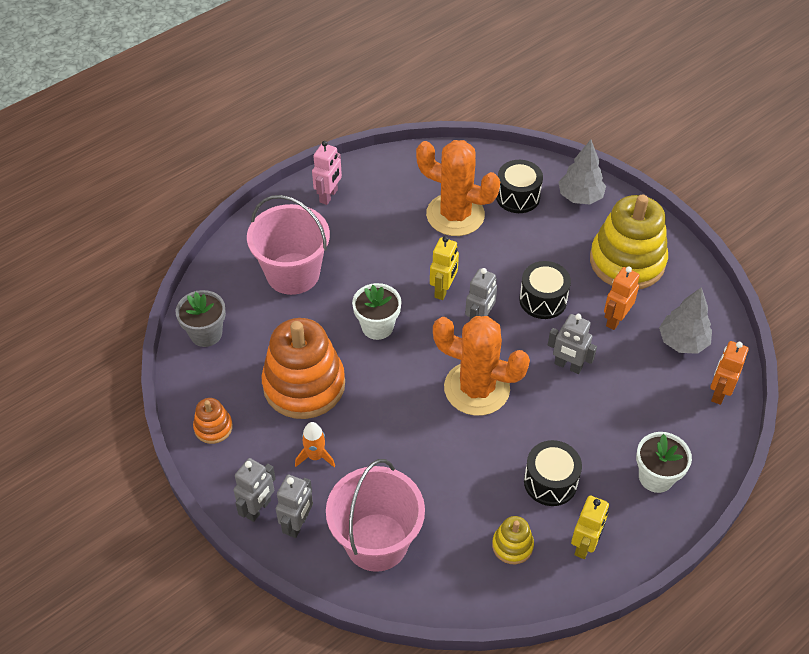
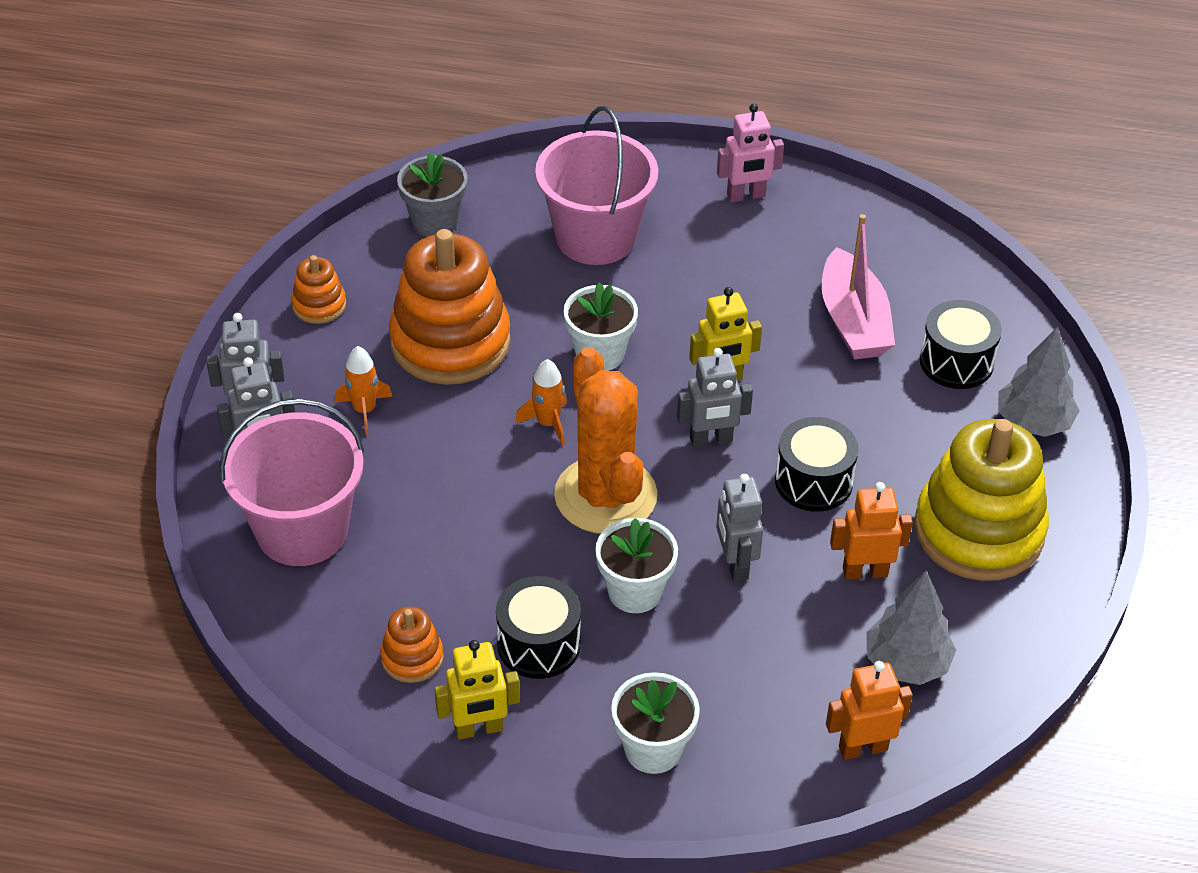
camera: 50 degrees right, 5 degrees down
(404, 380) = (548, 423): none -> orange rocket
(455, 215) = (853, 321): orange cactus -> pink boat
(512, 545) = (412, 657): yellow stacking toy -> orange stacking toy
(550, 418) = (635, 591): none -> white flower pot

